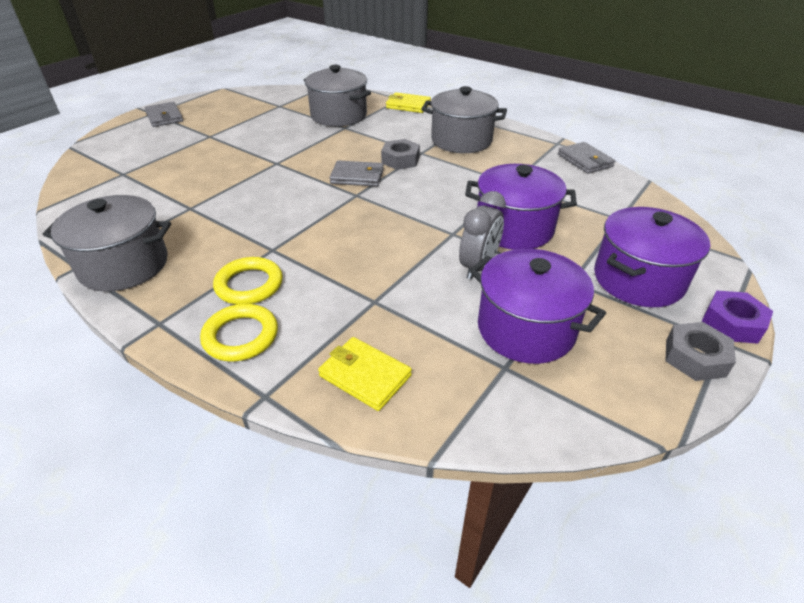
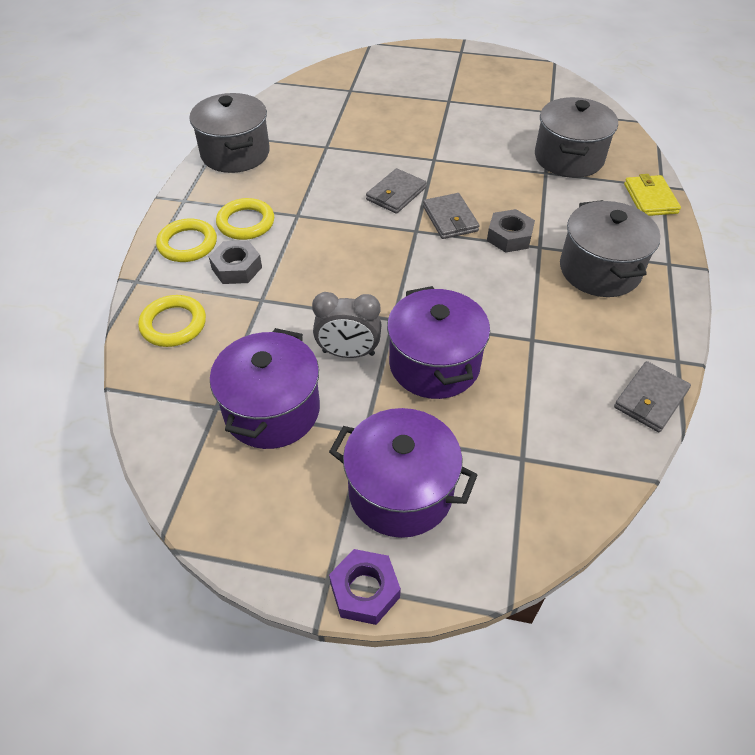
camera: 65 degrees right, 10 degrees up
(164, 117) = (460, 61): grey wallet -> grey wallet (396, 194)
(365, 376) = (173, 324): yellow wallet -> yellow ring
(695, 357) = (290, 555): grey nut -> grey nut (236, 268)

